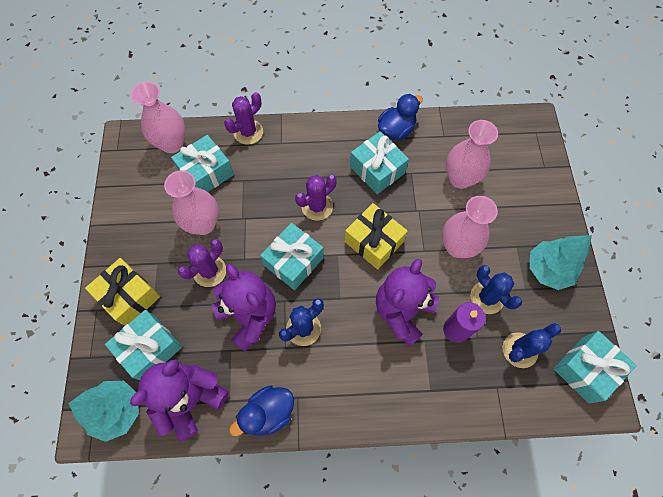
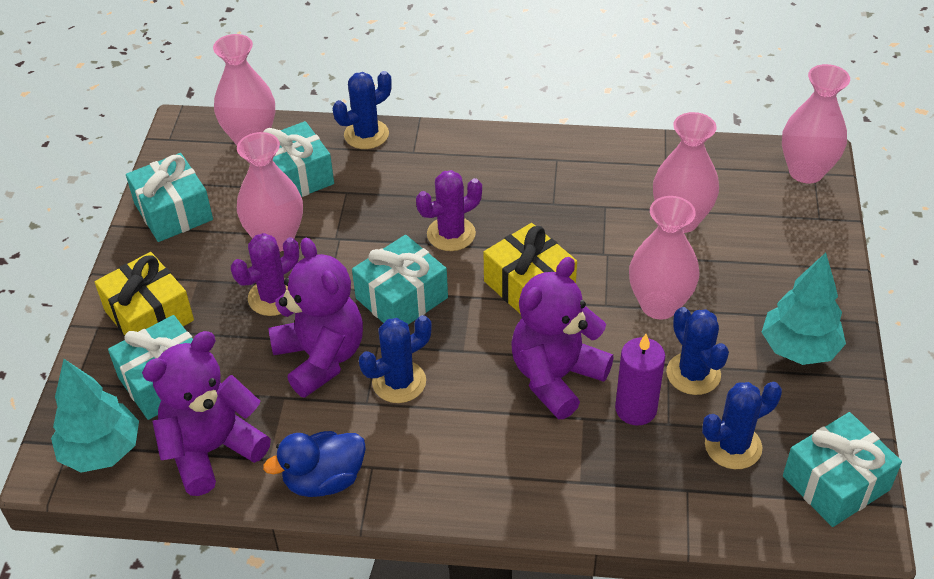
camera: 10 degrees right, 20 degrees down
(248, 132) = (366, 134): purple cactus -> blue cactus
(377, 170) = (552, 197): turquoise gift -> turquoise gift (173, 212)
(396, 130) = (592, 151): blue duck -> none
(531, 131) = (806, 171): none -> pink vase

